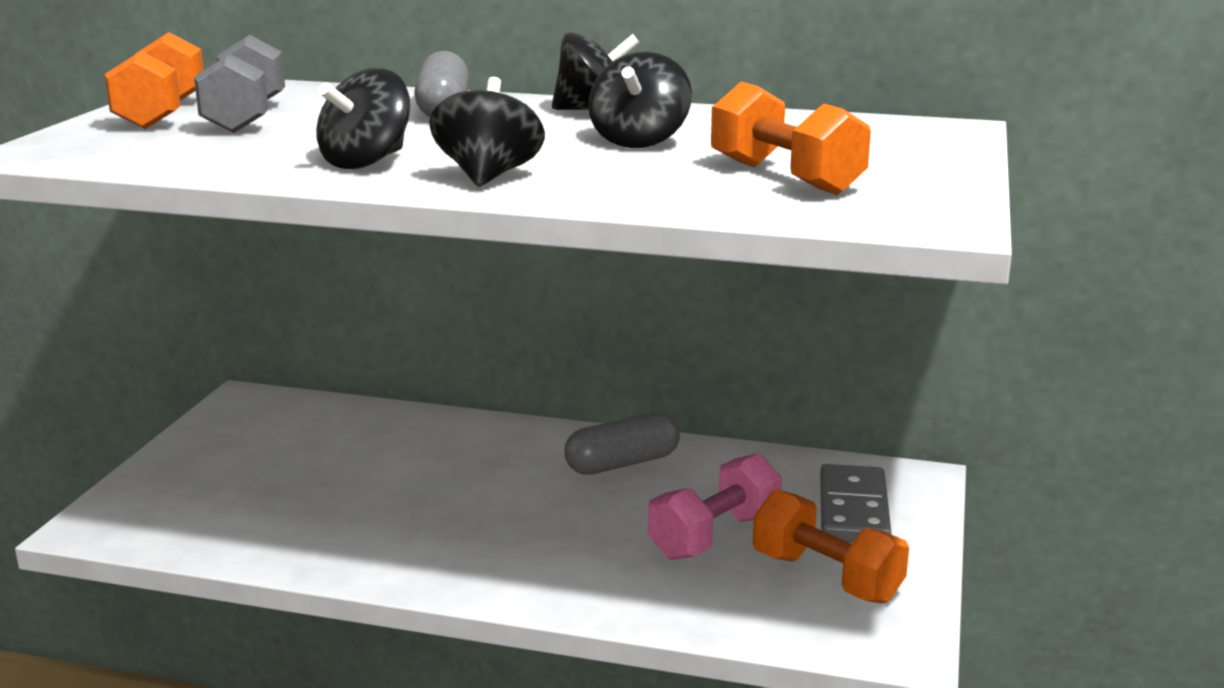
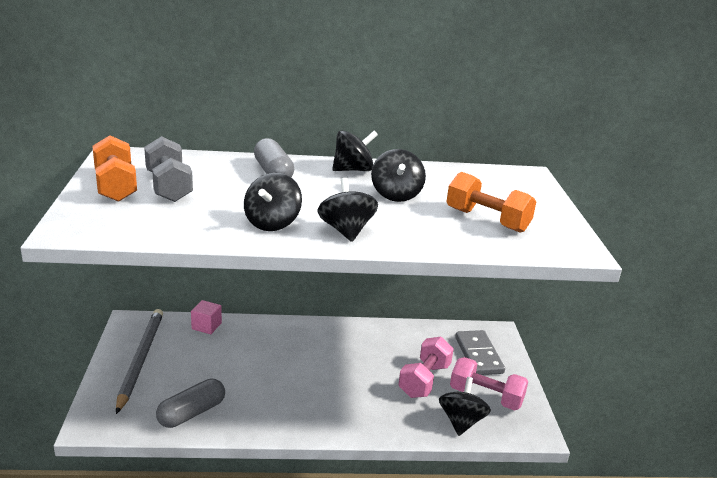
camera: 20 degrees left, 5 degrees up
(224, 450) = (140, 359): none -> grey pencil
(364, 415) = (206, 326): none -> pink cube
(622, 463) = (358, 341): grey capsule -> grey capsule (191, 413)
(749, 609) = (461, 421): none -> black spinning top
(826, 577) = (486, 397): orange dumbbell -> pink dumbbell

